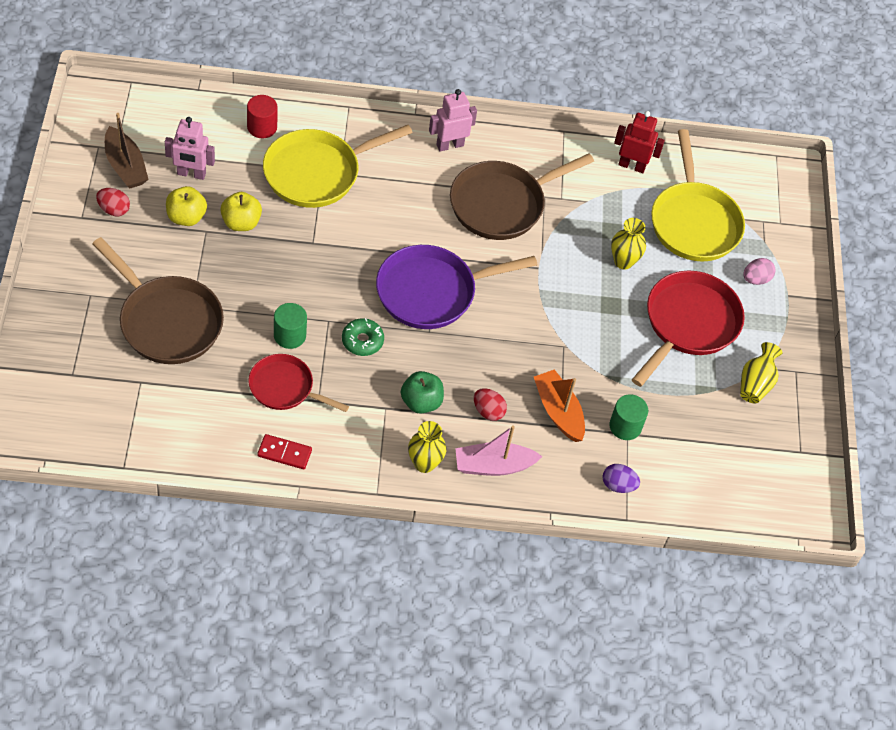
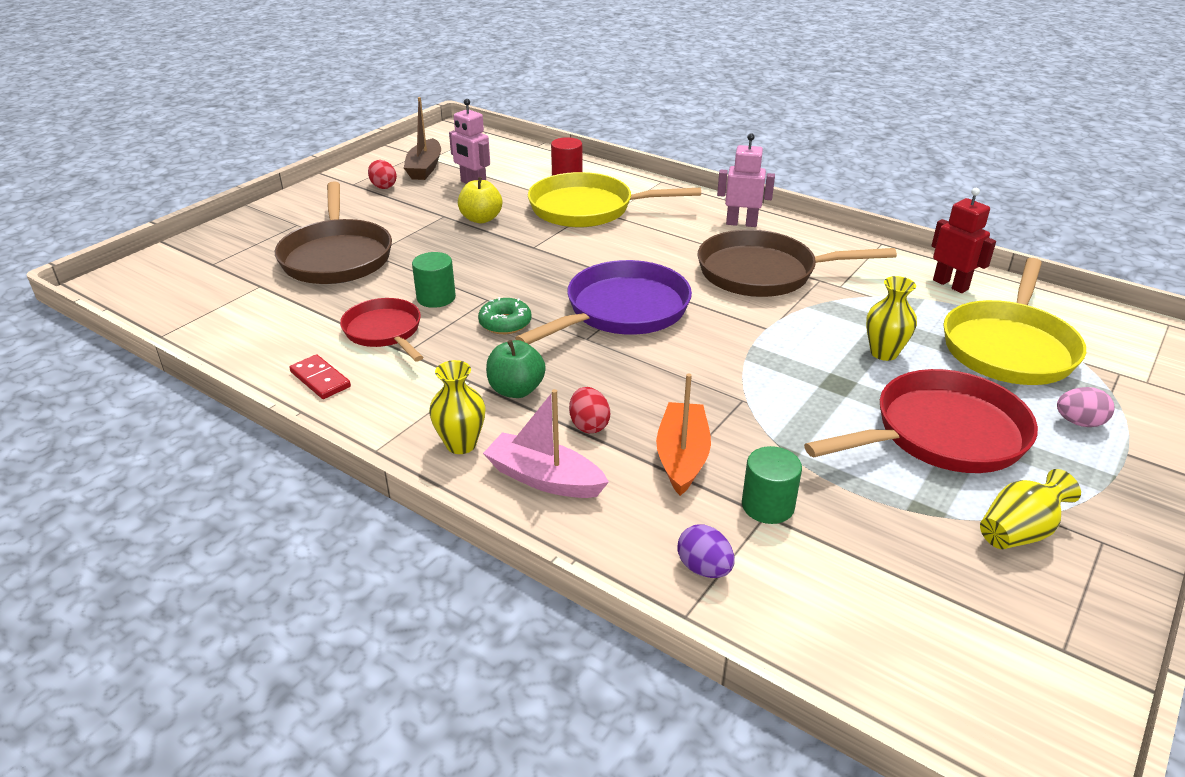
camera: 40 degrees right, 20 degrees down
(186, 217) = (437, 204): yellow apple -> none
(432, 292) = (621, 311): purple pan -> purple pan turned 120 degrees clockwise

